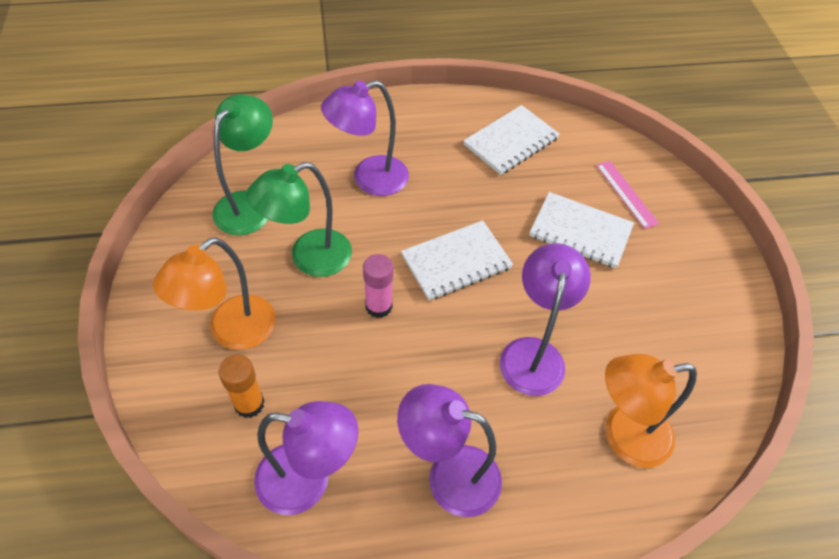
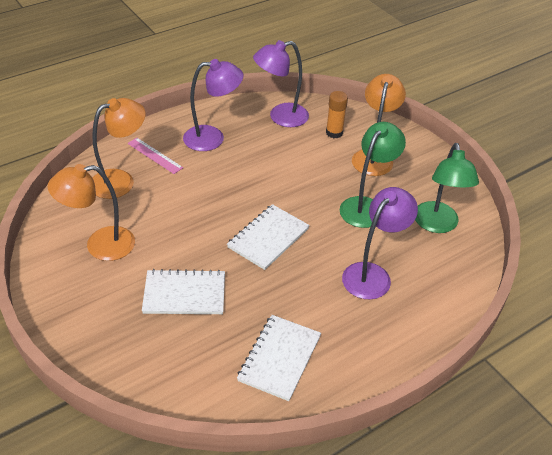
camera: 155 degrees right, 10 degrees down
(378, 306) = (301, 195): pink glue stick -> none
(533, 353) = (190, 203): purple lamp -> none
(626, 194) = (153, 345): pink ruler -> pink ruler (155, 155)
(668, 330) = (100, 245): none -> orange lamp

